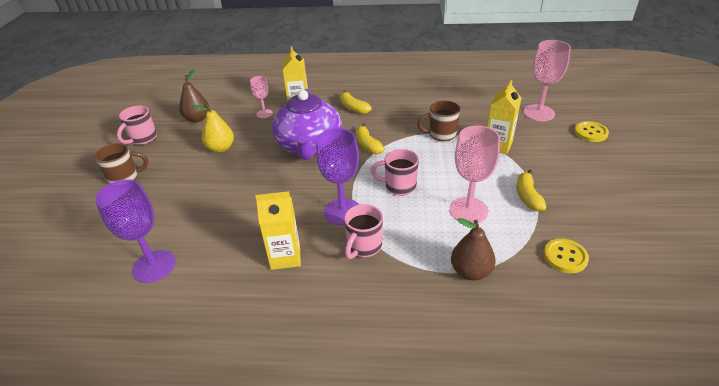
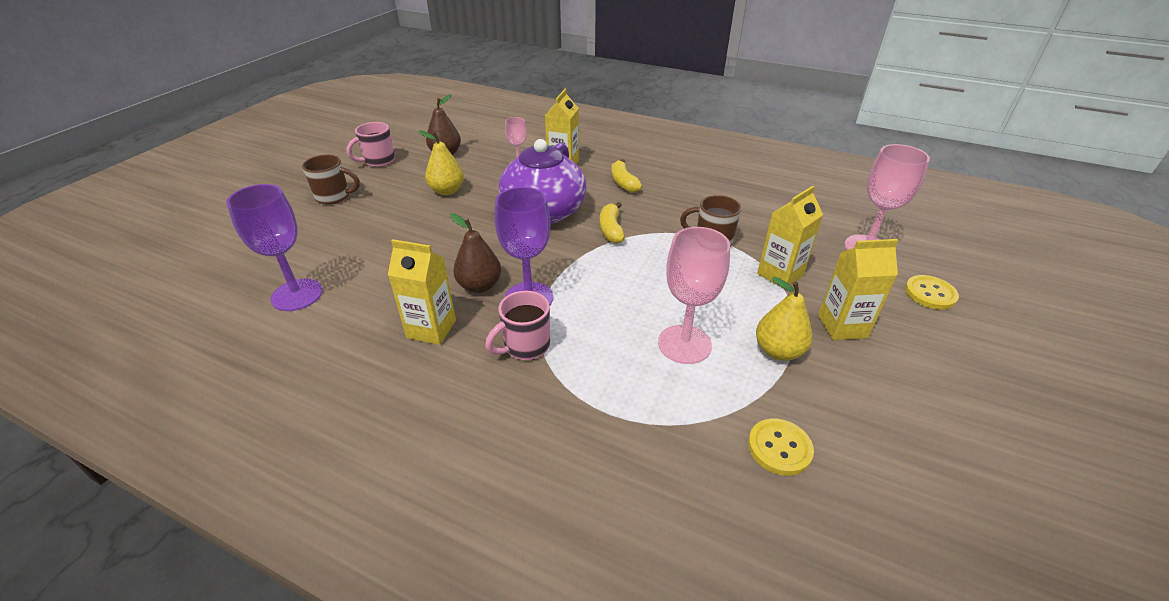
camera: 20 degrees right, 0 degrees up
(399, 186) = (616, 288): pink mug -> none
(470, 271) = (635, 421): brown pear -> brown pear (479, 286)
(527, 196) = (778, 351): yellow banana -> yellow pear
(554, 168) = (842, 326): none -> yellow carton

